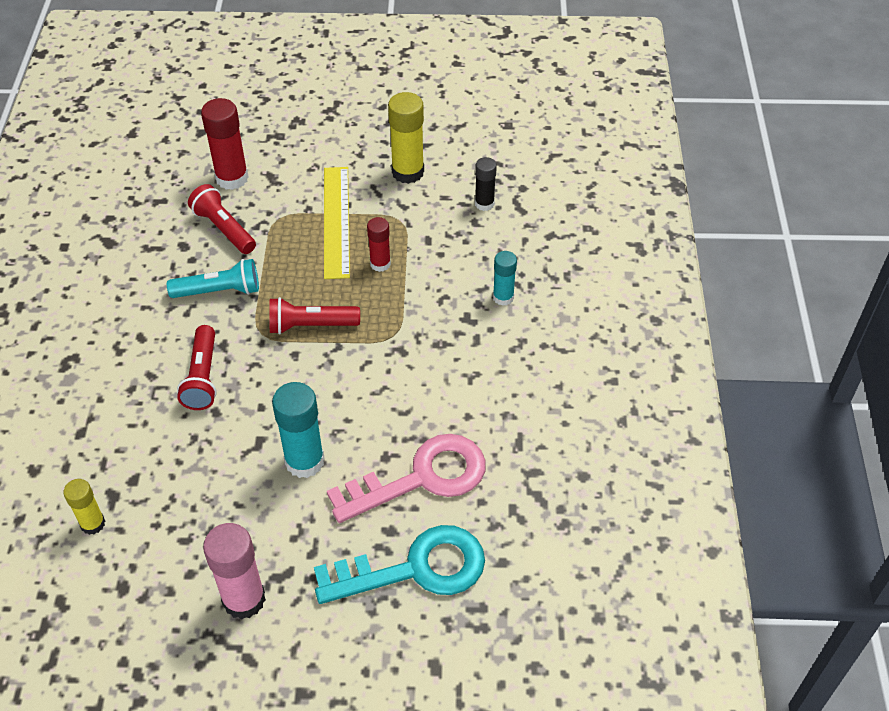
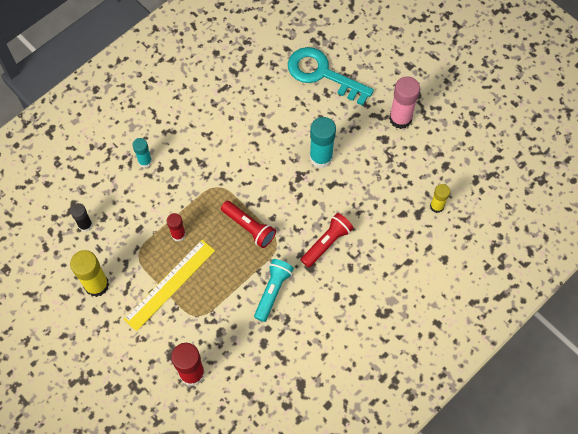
camera: 135 degrees left, 15 degrees up
(219, 291) = (273, 291): turquoise flashlight -> turquoise flashlight turned 75 degrees clockwise
(224, 229) = (232, 335): red flashlight -> none
(421, 478) = (280, 107): pink key -> none

